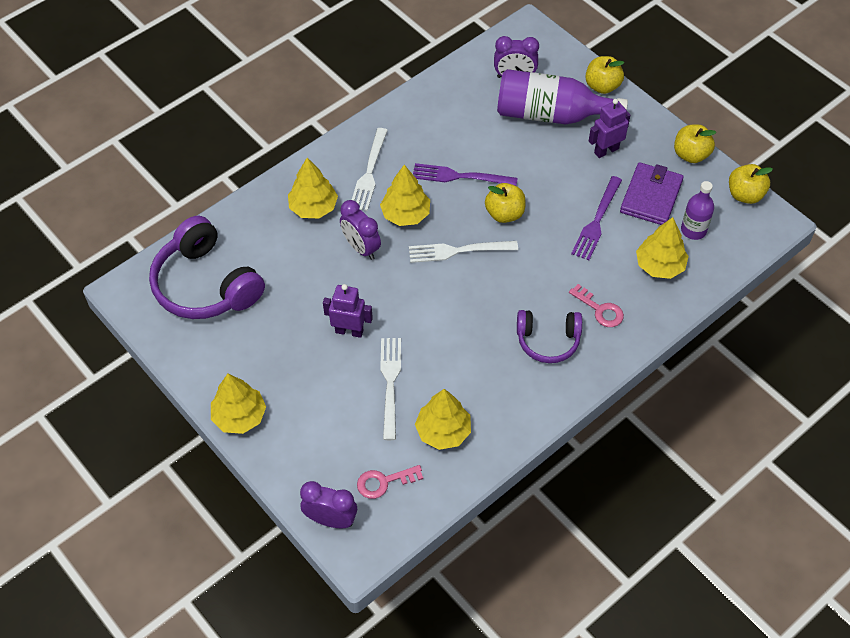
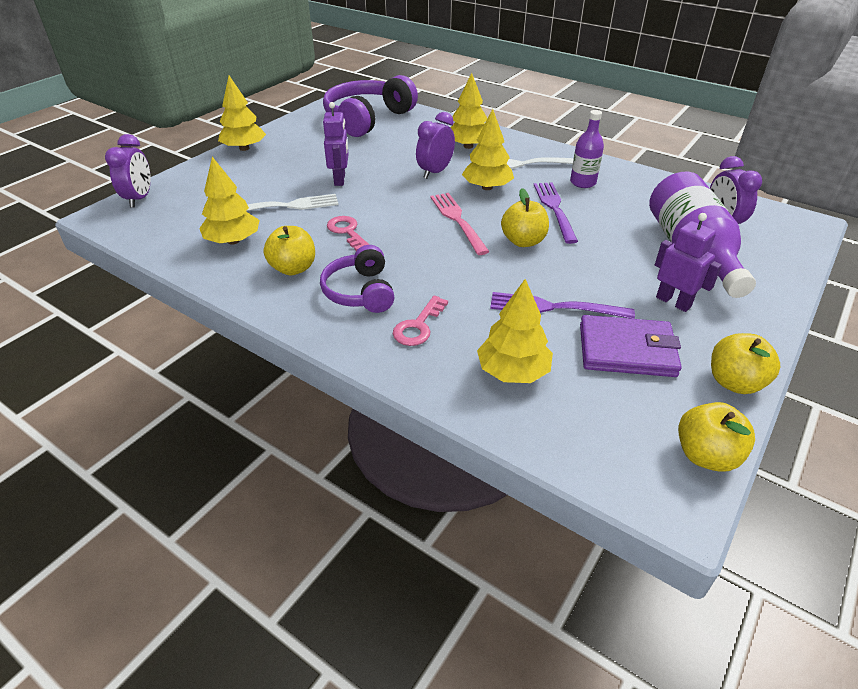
camera: 75 degrees right, 15 degrees down
(384, 482) = (176, 218): pink key -> pink key (347, 232)
(458, 251) = (457, 220): white fork -> pink fork
(602, 86) = (777, 286): yellow apple -> yellow apple (293, 268)
(693, 230) = (595, 400): purple bottle -> purple bottle (583, 182)

